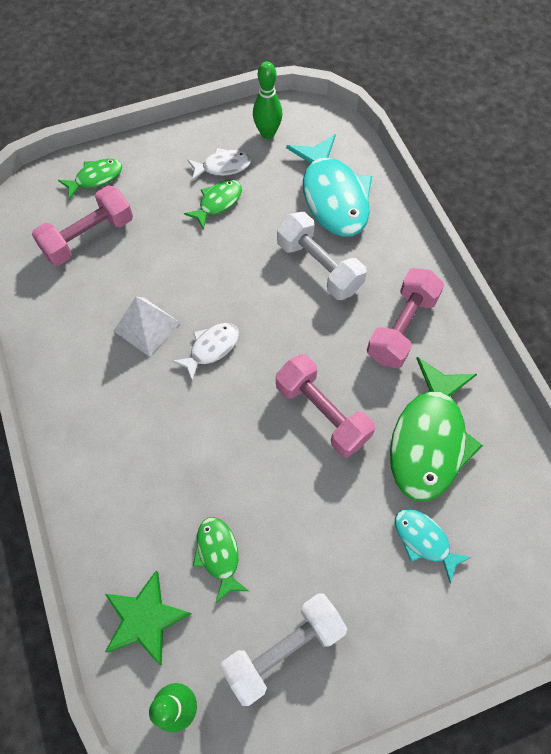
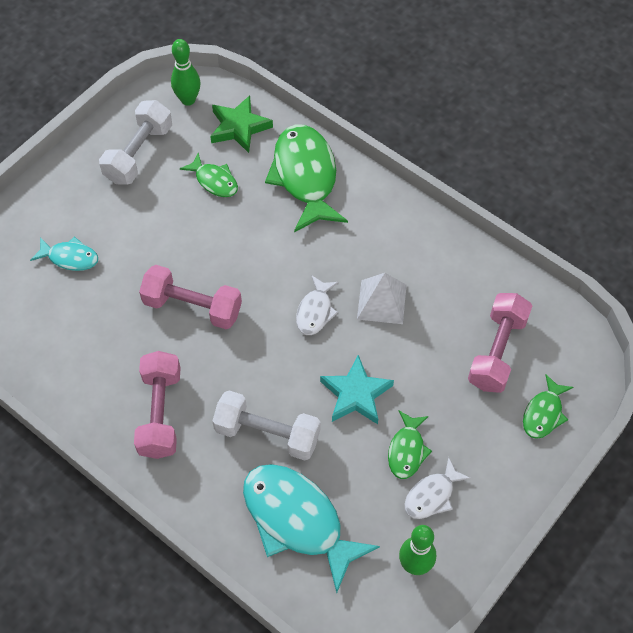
camera: 150 degrees right, 5 degrees down
(227, 261) = (356, 394): none -> turquoise star
(429, 439) = (95, 329): green fish -> green fish (305, 176)

